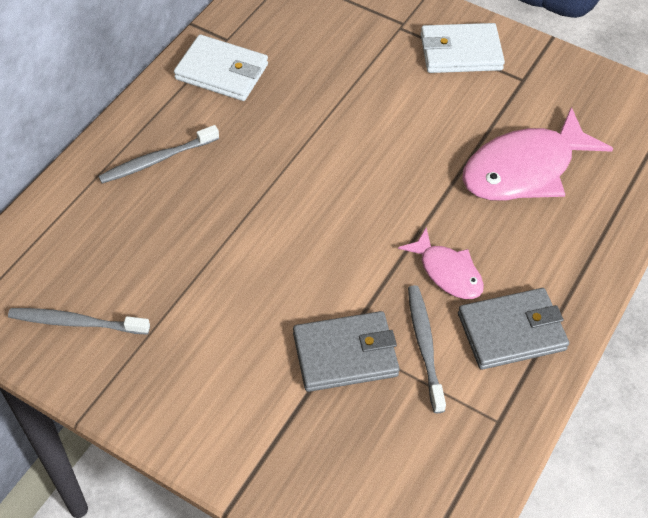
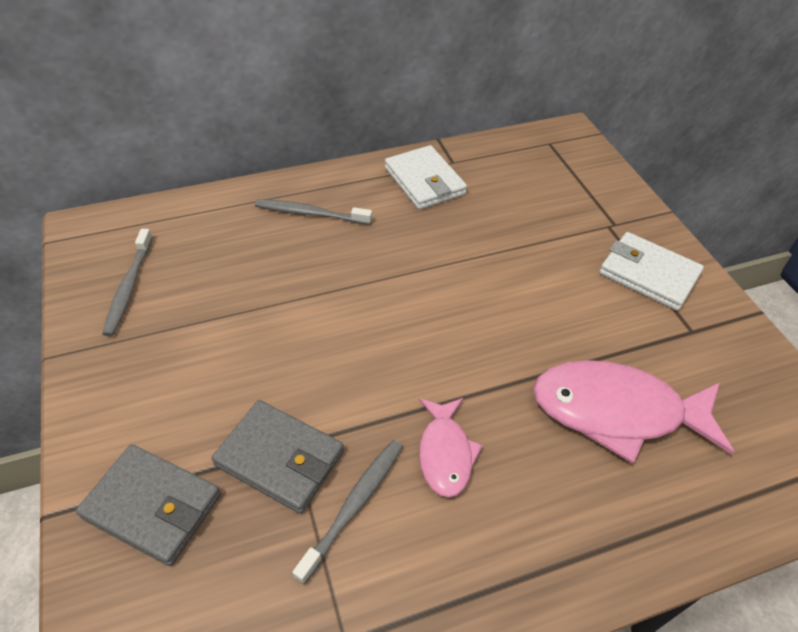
camera: 40 degrees right, 5 degrees down
(75, 322) = (129, 287): grey toothbrush -> grey toothbrush turned 135 degrees counterclockwise
(511, 331) = (450, 558): grey wallet -> grey wallet (153, 506)

